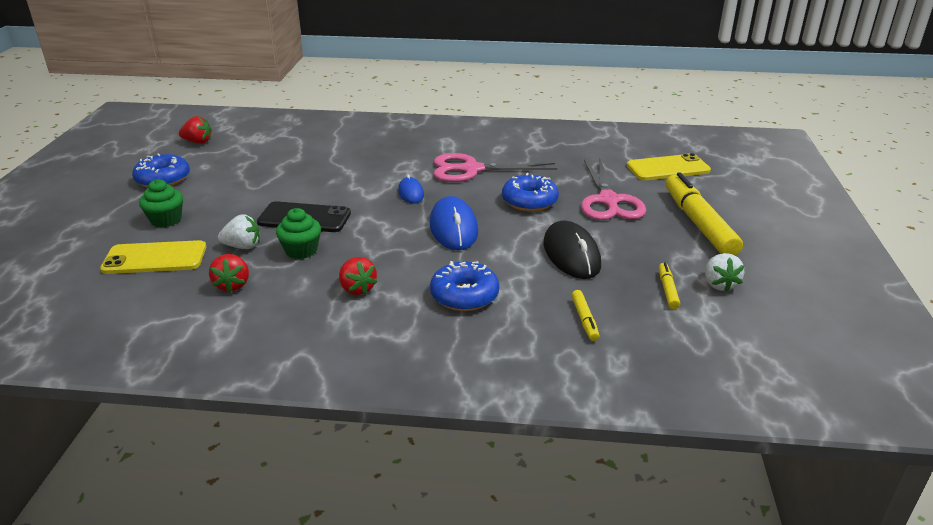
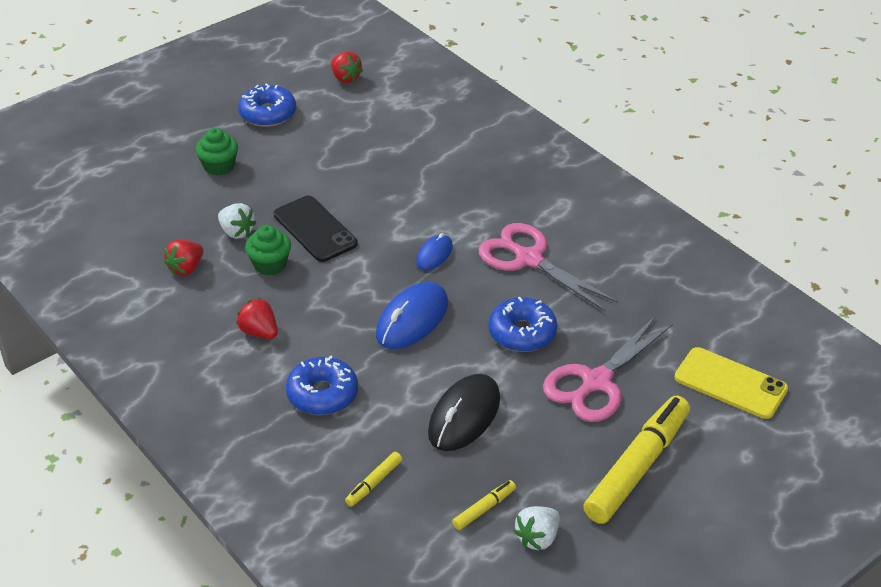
camera: 45 degrees right, 10 degrees up
(155, 258) = (169, 205): yellow phone -> none
(357, 289) = (259, 332): red strawberry -> red strawberry turned 120 degrees clockwise

